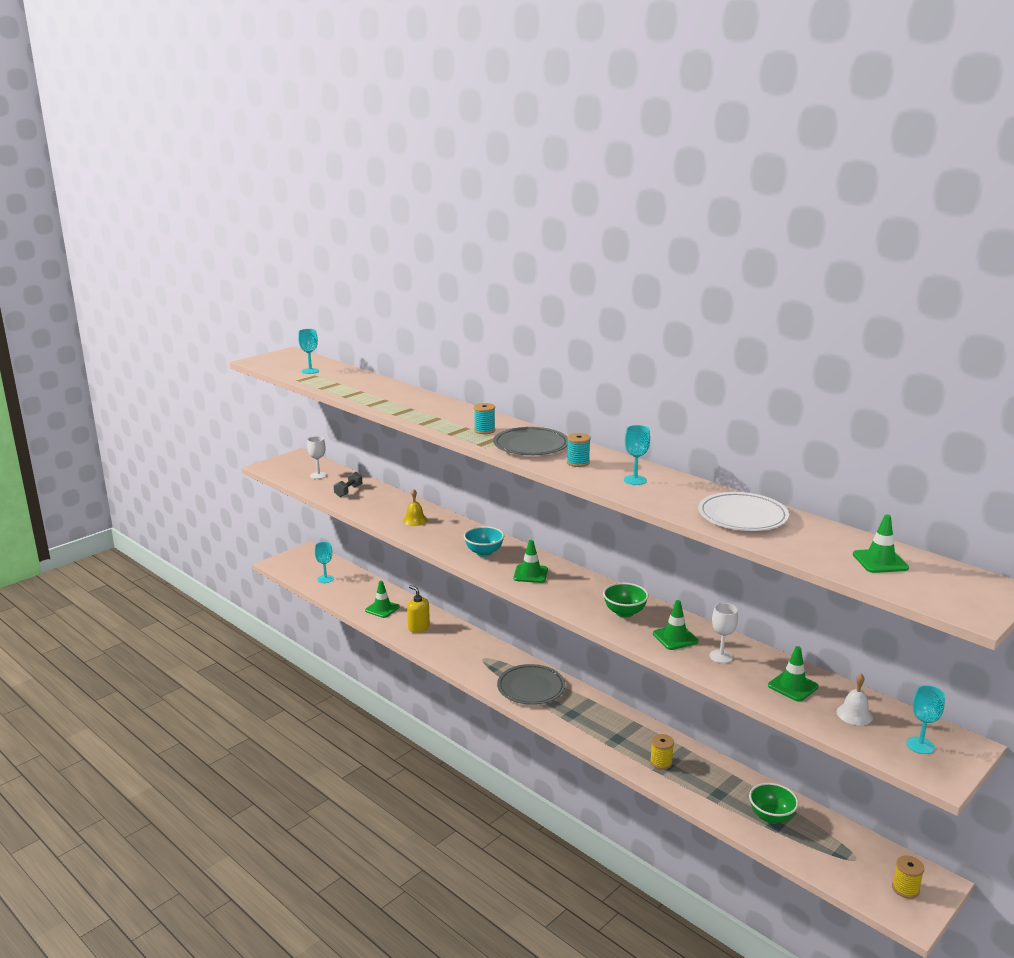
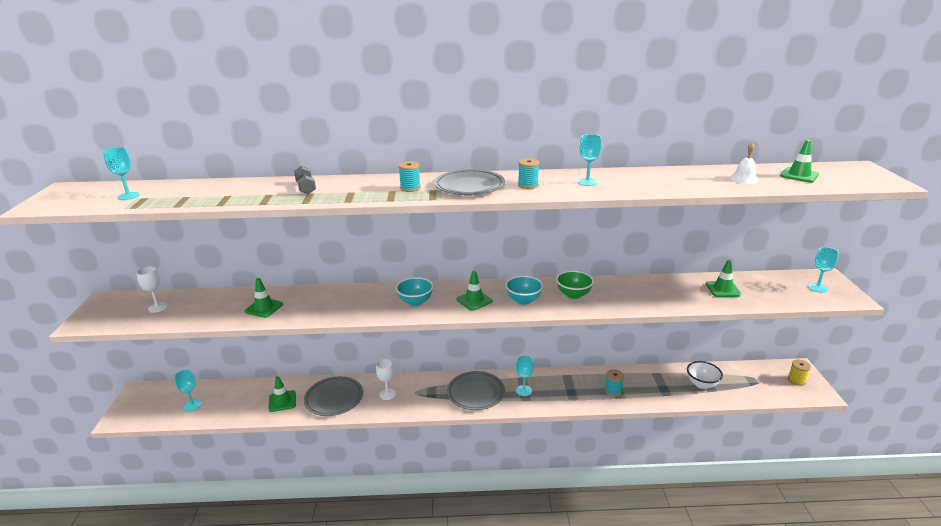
camera: 45 degrees left, 5 degrees up
(348, 491) = (213, 307): grey dumbbell -> grey dumbbell (306, 188)
(415, 520) = (318, 304): yellow bell -> none
(418, 627) = (334, 398): yellow soap dispenser -> grey plate
(571, 594) = (523, 300): none -> turquoise bowl
(575, 711) = (523, 390): none -> turquoise goblet
(661, 762) = (613, 390): yellow spool -> turquoise spool
(675, 638) = (626, 295): green traffic cone -> green traffic cone (264, 308)
(721, 656) = (665, 292): white goblet -> white goblet (387, 394)
(742, 516) = (690, 179): white plate -> none
(771, 817) = (701, 384): green bowl -> white bowl
(854, 714) = (770, 288): white bell -> white bell (744, 179)

